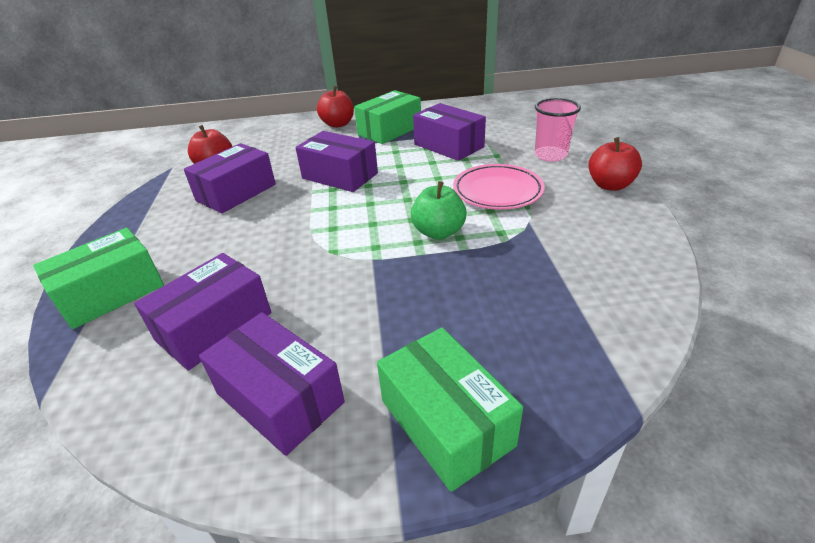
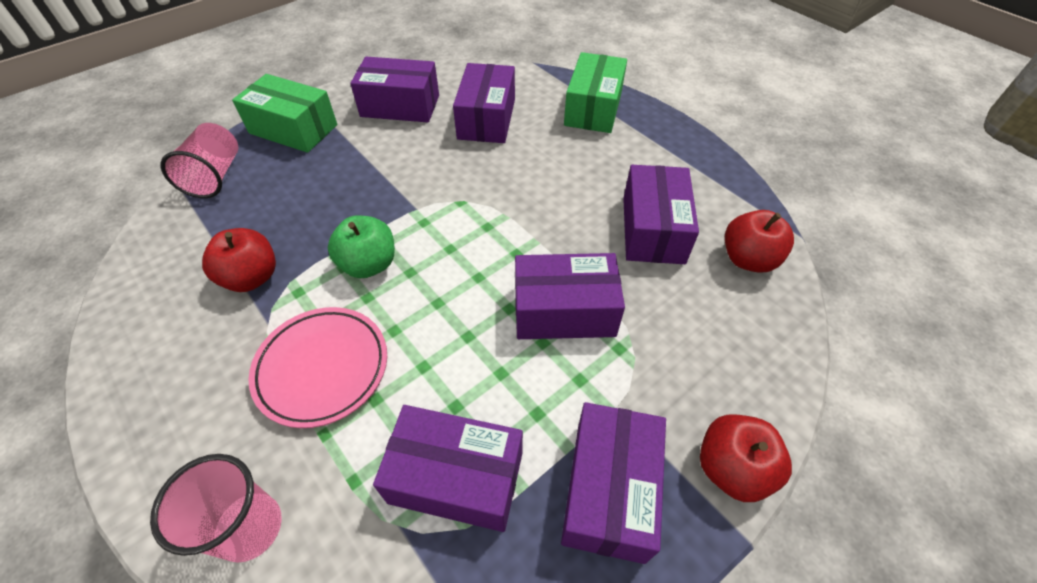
camera: 145 degrees right, 15 degrees up
(389, 130) = (609, 490): green box -> purple box
(572, 379) = (215, 176): none -> pink cup
(610, 185) = (146, 460): red apple -> red apple (252, 277)

